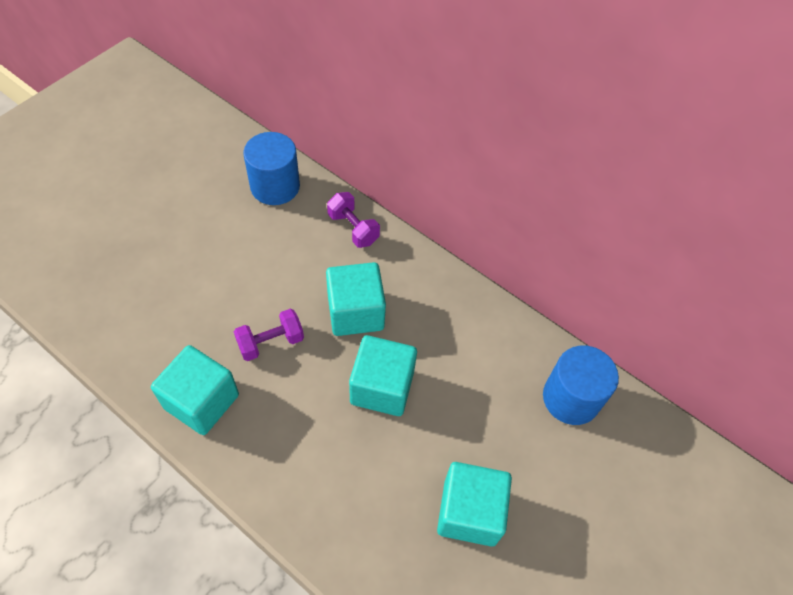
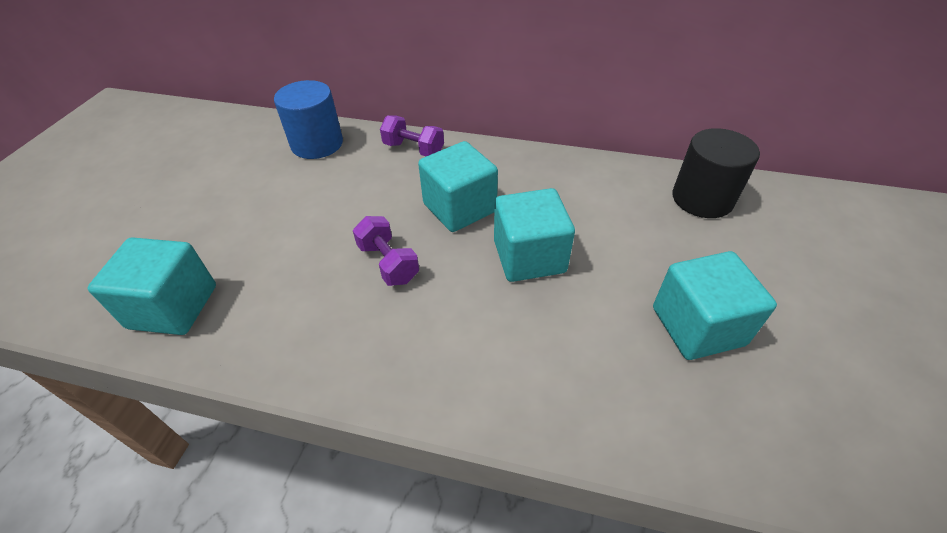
camera: 20 degrees left, 10 degrees down
(201, 401) = (340, 347): turquoise cube -> turquoise cube (173, 307)
(271, 342) = (388, 263): purple dumbbell -> purple dumbbell turned 75 degrees counterclockwise
(571, 398) = (702, 199): blue cylinder -> black cylinder

